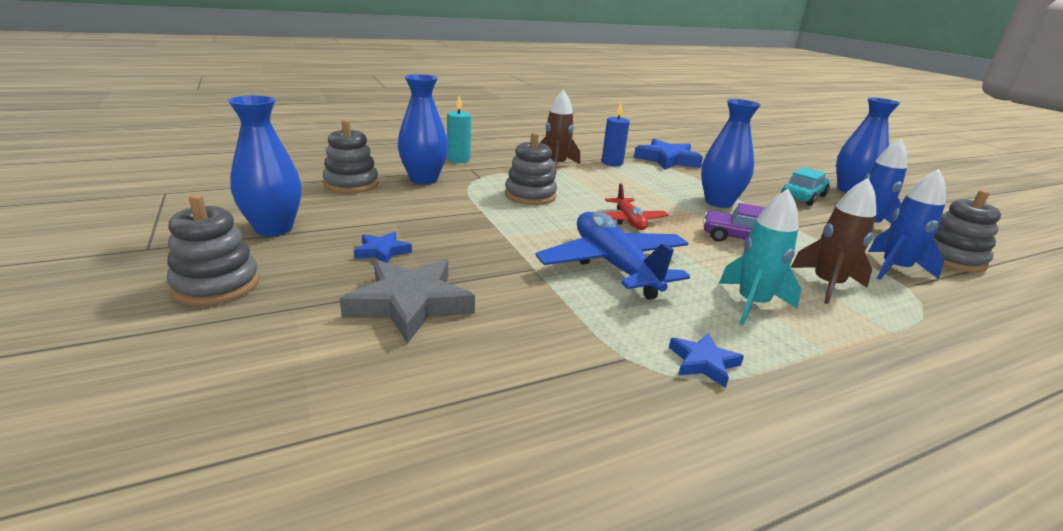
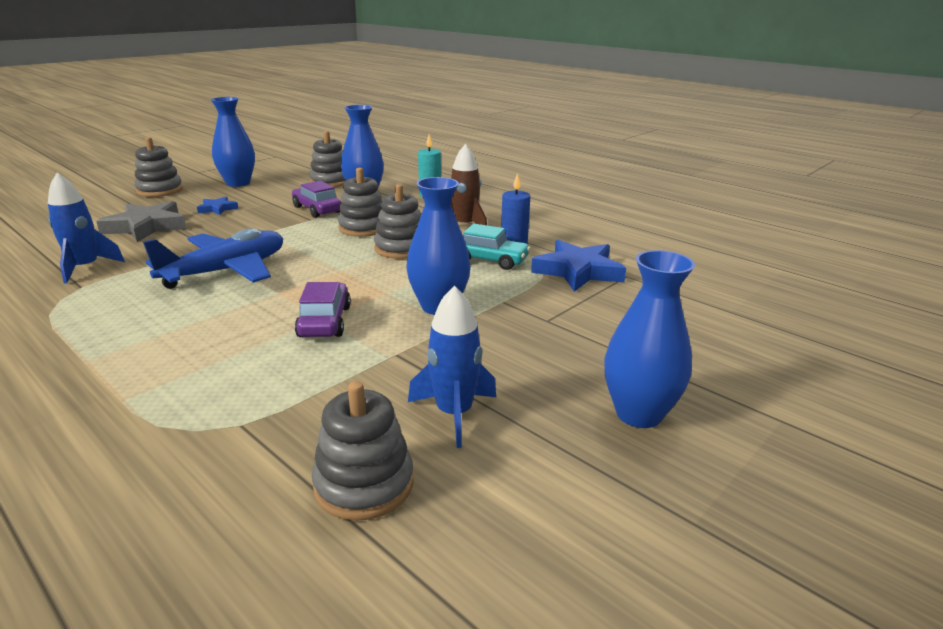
camera: 70 degrees right, 0 degrees up
(451, 204) = (317, 209): none -> purple car
(595, 192) = (401, 248): none -> grey stacking toy
(629, 221) = (334, 268): red plane -> none
(703, 363) = (72, 311): blue star -> none
(752, 304) = (169, 328): turquoise rocket -> none
(803, 197) = (536, 365): turquoise car -> turquoise car (489, 260)
(827, 285) = (223, 368): brown rocket -> none
(894, 269) = (292, 420): blue rocket -> blue rocket (85, 268)

